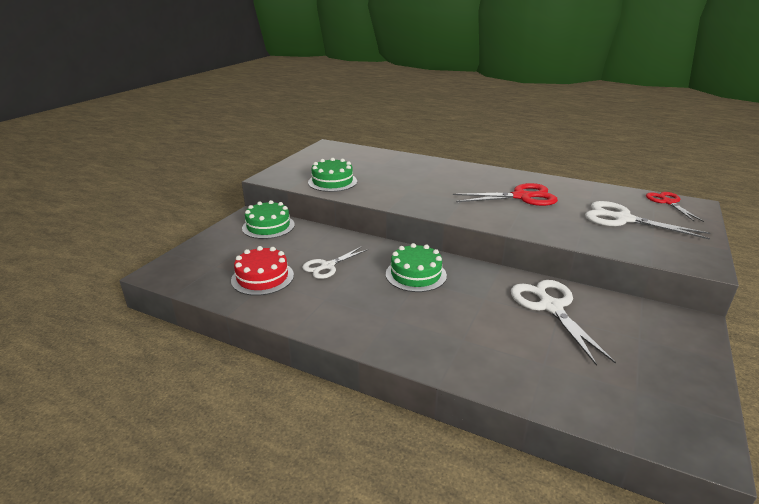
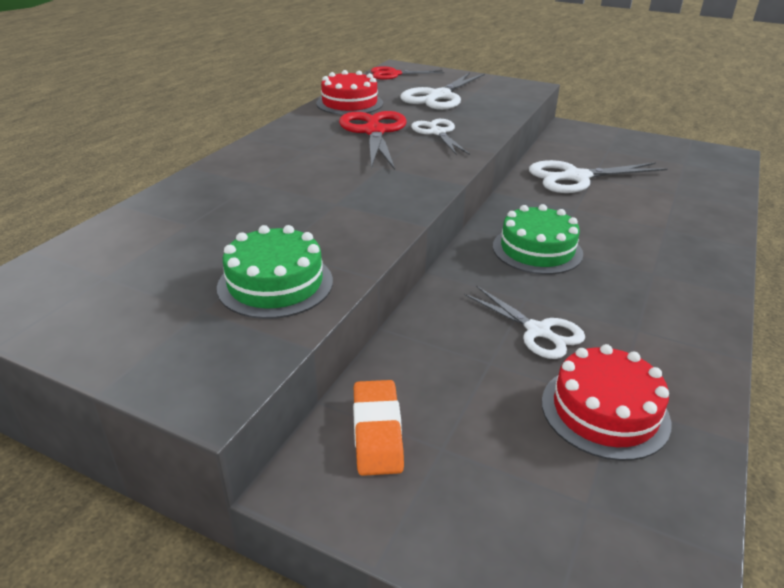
camera: 90 degrees left, 5 degrees up
(268, 226) = (377, 431): green cake -> orange eraser
(533, 216) = (437, 132): none -> white scissors
(574, 188) = (349, 103): none -> red cake

